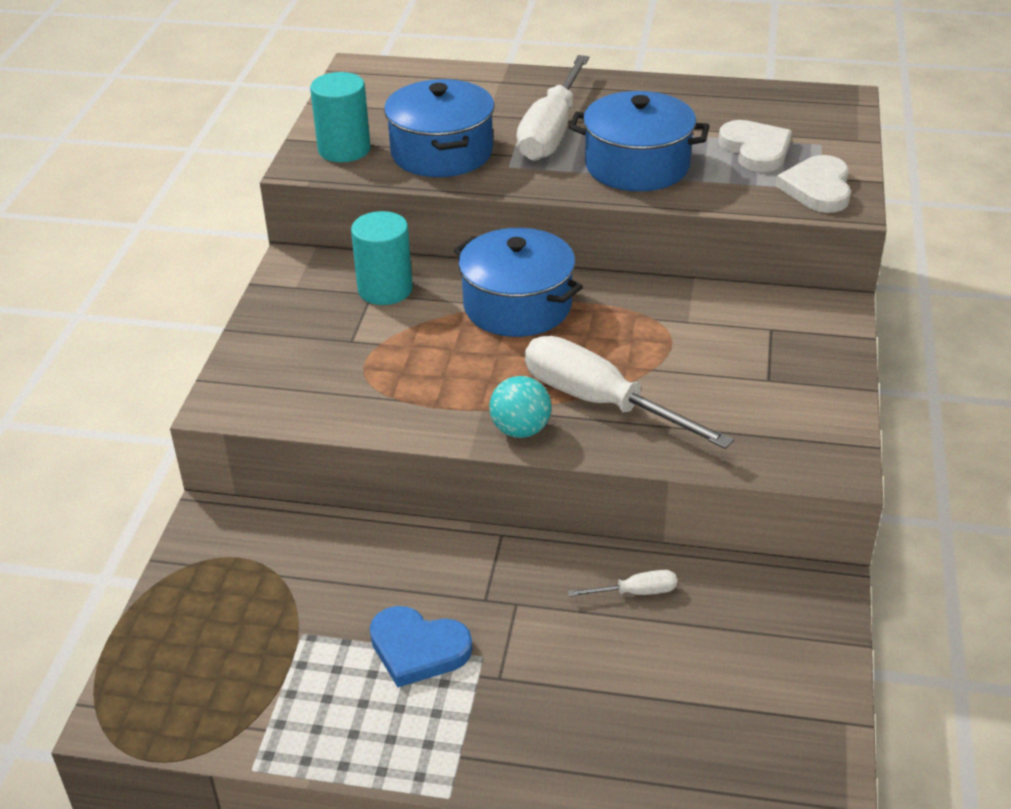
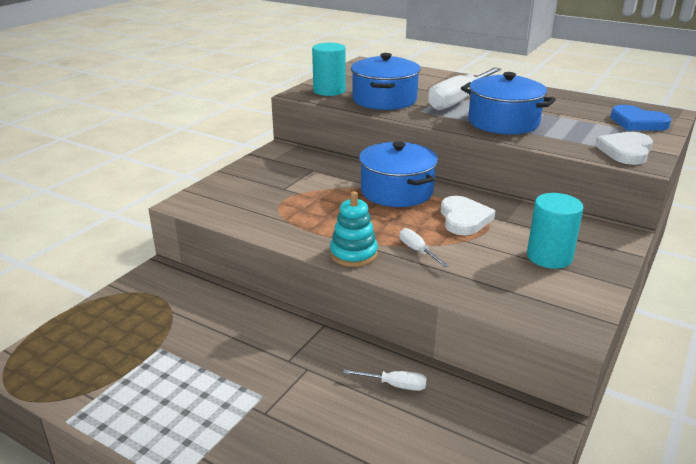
camera: 20 degrees right, 10 degrees down
(385, 289) = (322, 169): turquoise cylinder -> turquoise cylinder (549, 257)
(418, 649) = (223, 378): blue heart -> blue heart (637, 122)
(520, 430) = (353, 254): turquoise ball -> turquoise stacking toy
(600, 402) = (417, 251): white screwdriver -> white screwdriver, size x0.44
(755, 150) = (590, 127): white heart -> white heart (464, 219)

